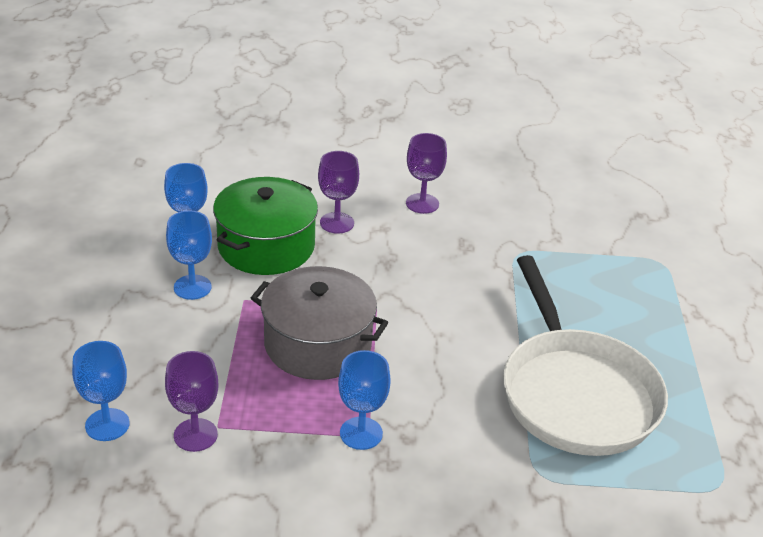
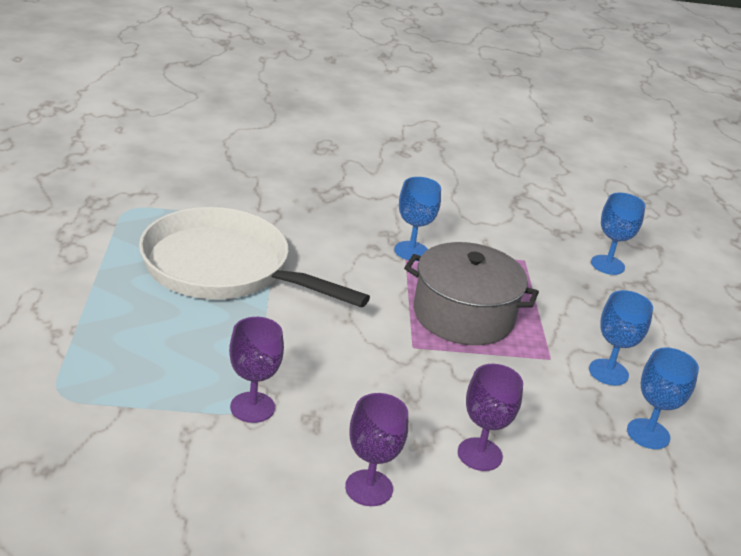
camera: 175 degrees right, 5 degrees down
(195, 435) = (538, 256): purple goblet -> purple goblet (252, 407)
(266, 246) = (554, 420): green pot -> none
(575, 393) = (223, 269): white pan -> white pan turned 45 degrees counterclockwise

